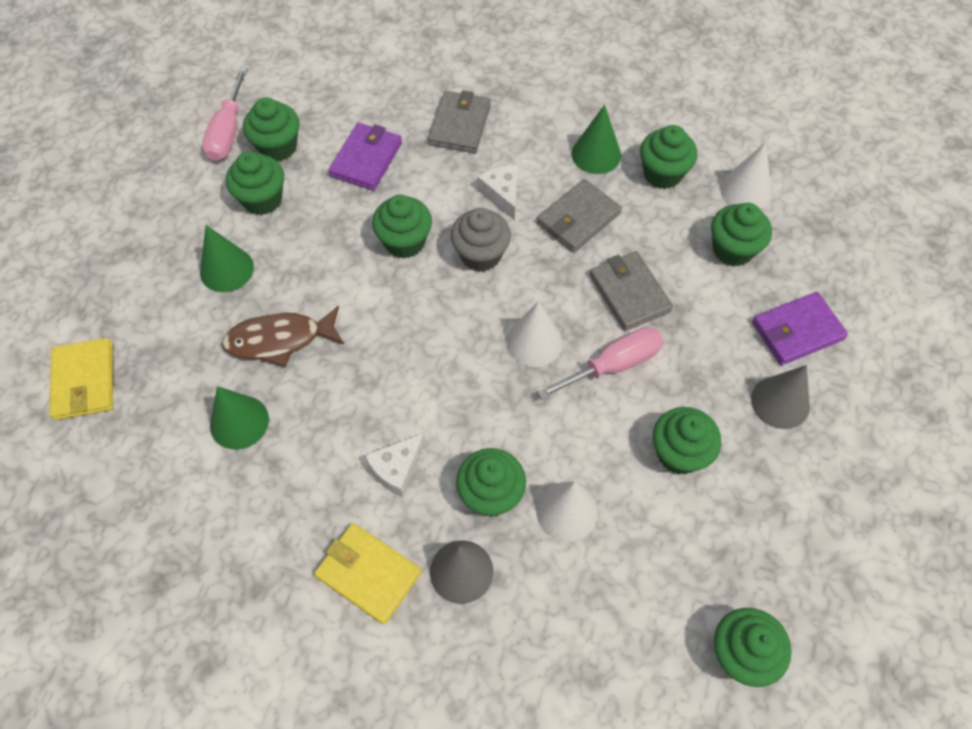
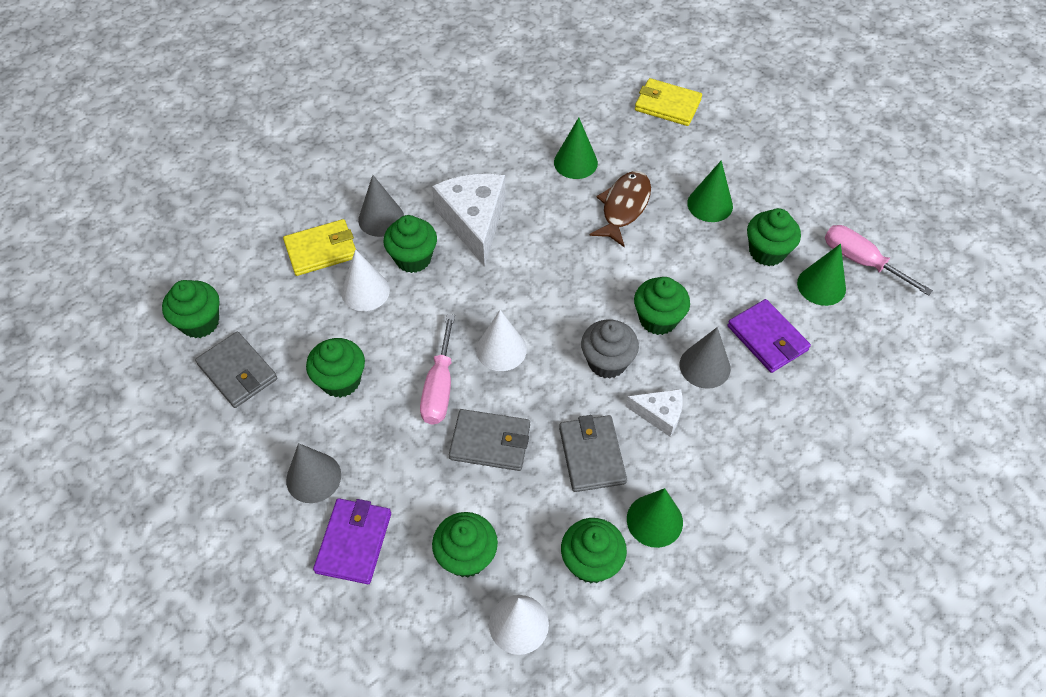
camera: 125 degrees right, 5 degrees down
(278, 147) = (821, 286): green cupcake -> green cone
(368, 574) = (421, 177): yellow wallet -> yellow wallet (321, 250)
(397, 468) = (474, 222): white cheese -> white cheese, size x1.88
(429, 187) = (705, 366): none -> grey cone
(460, 125) = (765, 430): grey wallet -> grey wallet (237, 372)

